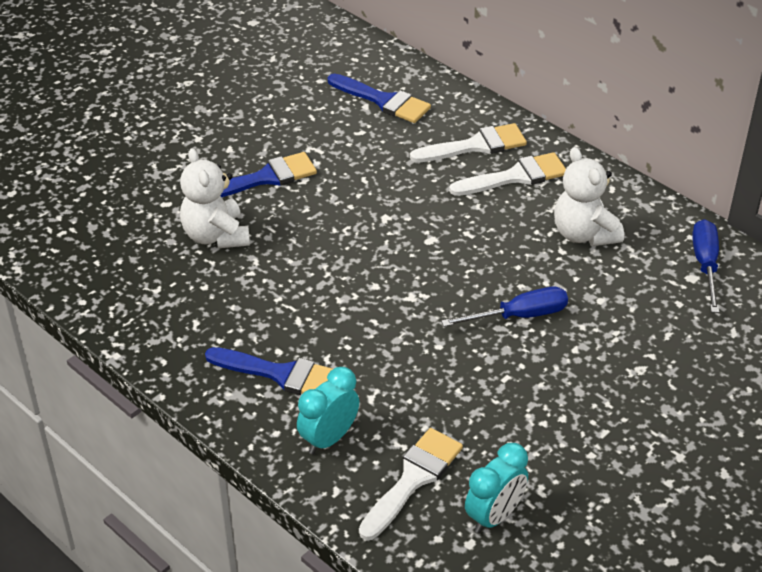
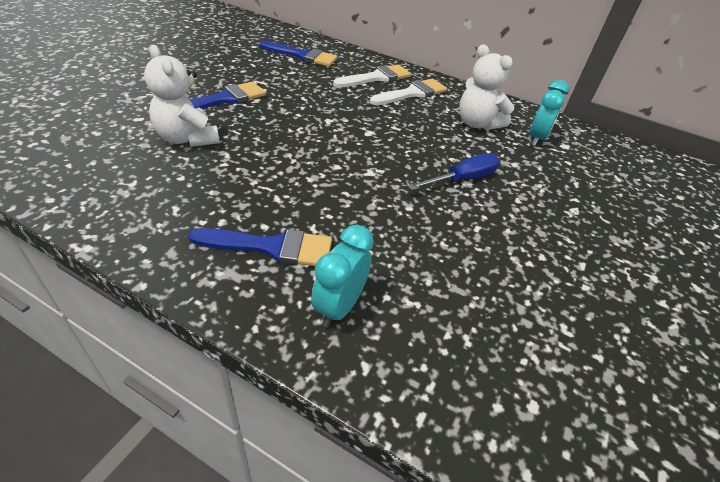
camera: 20 degrees left, 0 degrees up
(413, 479) = (441, 338): white brush -> none
(494, 516) = (540, 367): turquoise clock -> turquoise clock (536, 138)
(705, 265) = (568, 137): blue screwdriver -> none

